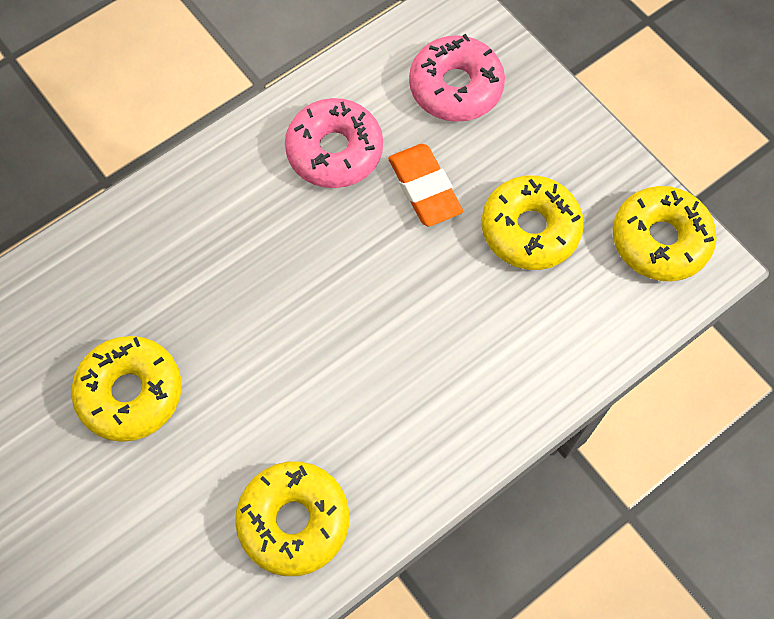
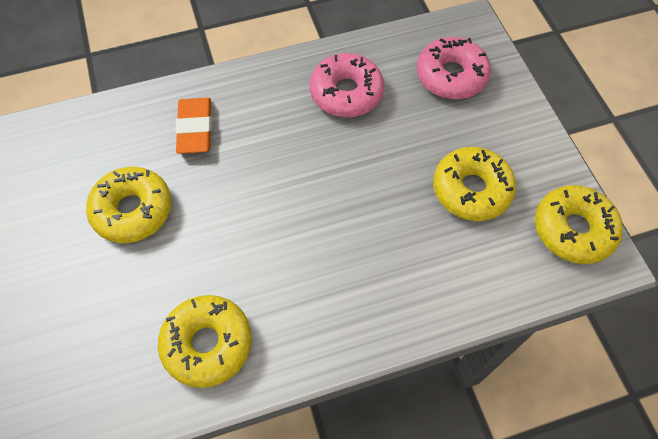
camera: 20 degrees right, 5 degrees down
(424, 188) = (402, 137): orange eraser -> orange eraser (195, 128)

